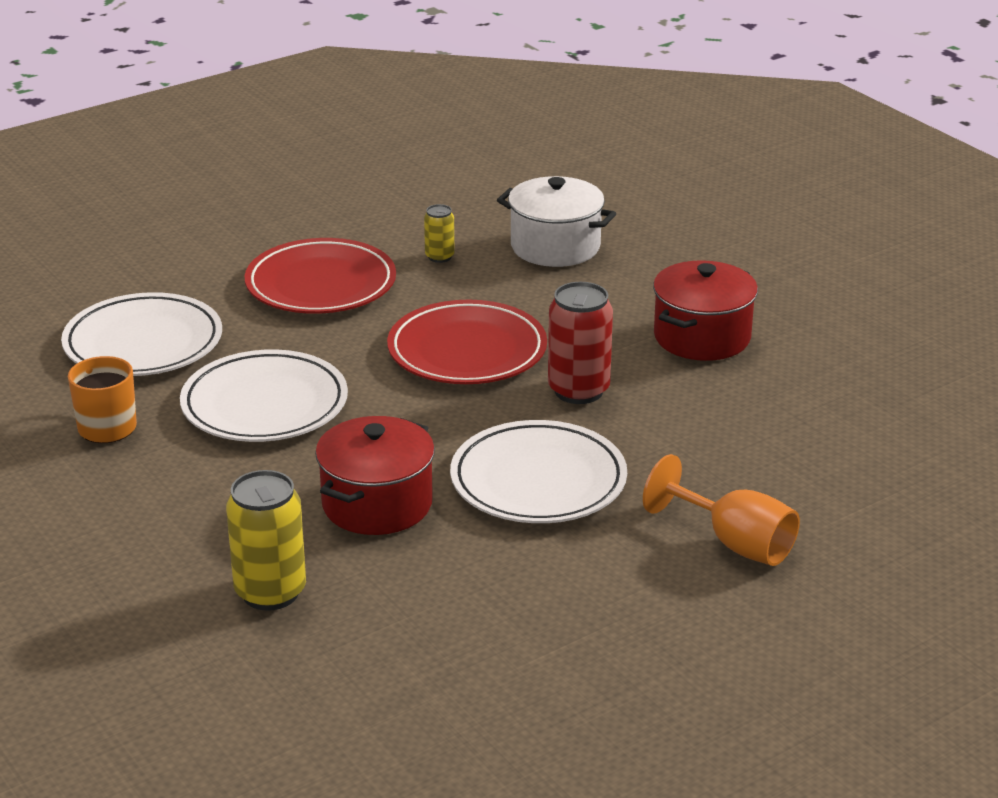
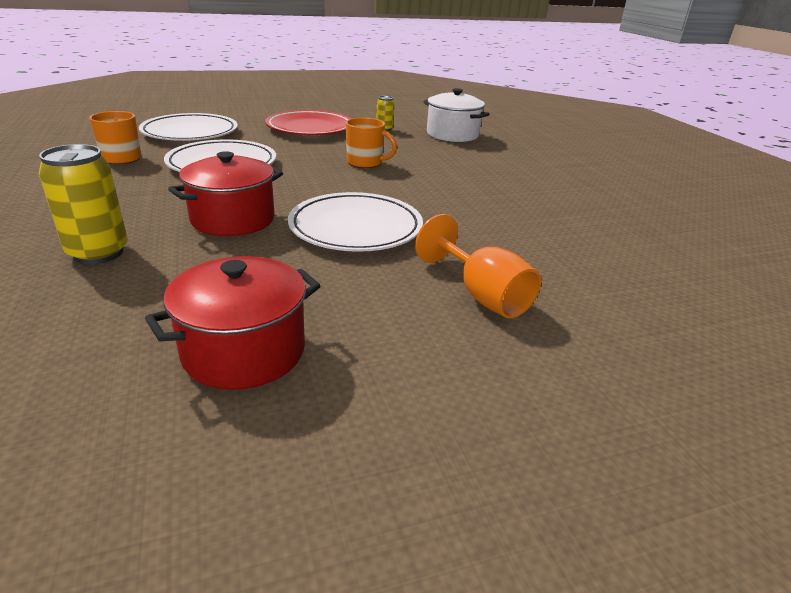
camera: 15 degrees right, 0 degrees up
(467, 351) = (366, 163): red plate -> orange mug
(578, 390) = (421, 190): red can -> none
(702, 337) = (519, 180): red pot -> red pot (244, 351)

